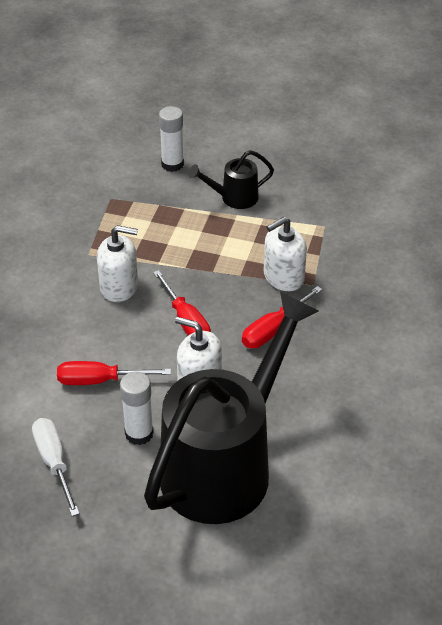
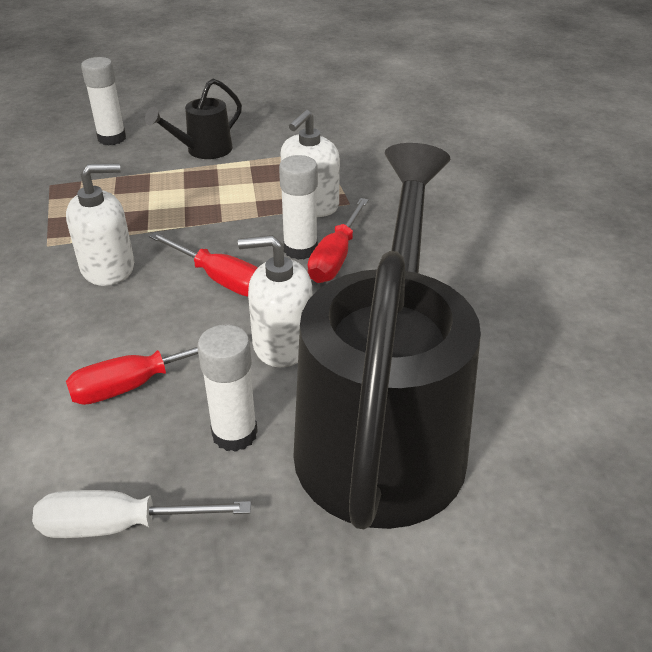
camera: 25 degrees left, 5 degrees down
(54, 462) = (119, 525): white screwdriver -> white screwdriver turned 45 degrees counterclockwise
(253, 314) = (300, 249): none -> white glue stick

